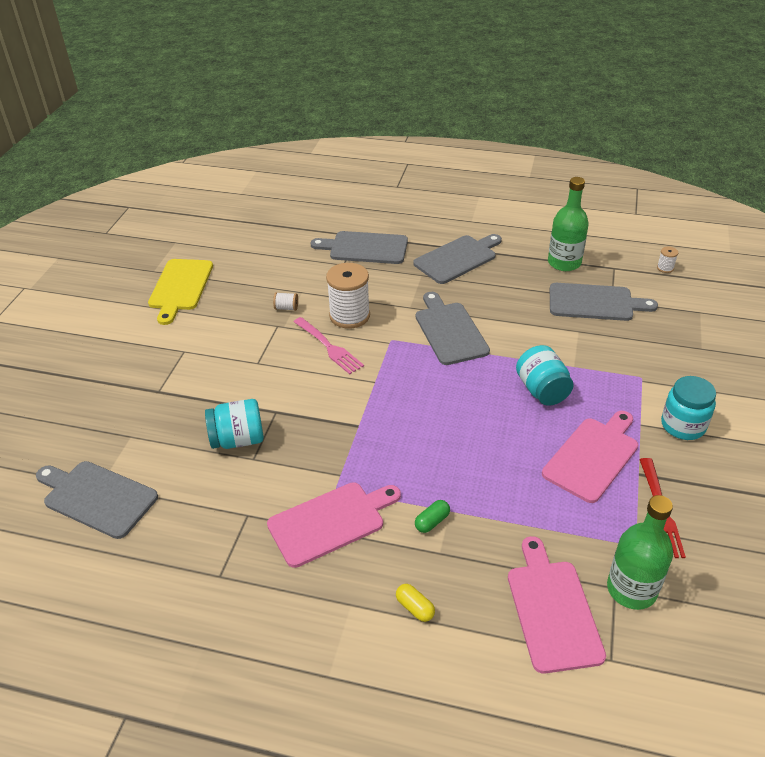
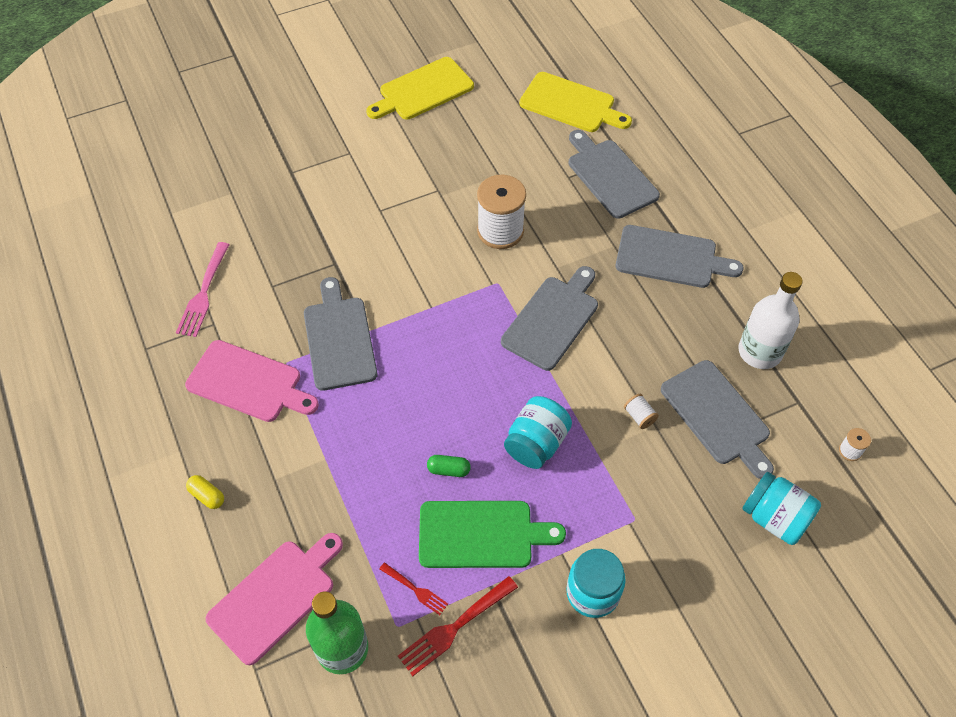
camera: 50 degrees right, 15 degrees up
(97, 497) = (159, 221): grey cutting board -> grey cutting board (339, 339)
(238, 439) = (283, 261): turquoise jar -> turquoise jar (775, 518)
(286, 233) = (571, 104): none -> yellow cutting board
(286, 308) = (467, 179): white spool -> white spool (639, 416)
(329, 347) = (444, 245): pink fork -> pink fork (203, 293)
(415, 608) = (207, 496): yellow capsule -> yellow capsule turned 60 degrees counterclockwise
(432, 521) = (303, 453): green capsule -> green capsule (449, 470)
(564, 263) = (759, 352): green bottle -> white bottle
(593, 456) = (481, 534): pink cutting board -> green cutting board
(611, 517) = (415, 590): none -> red fork

